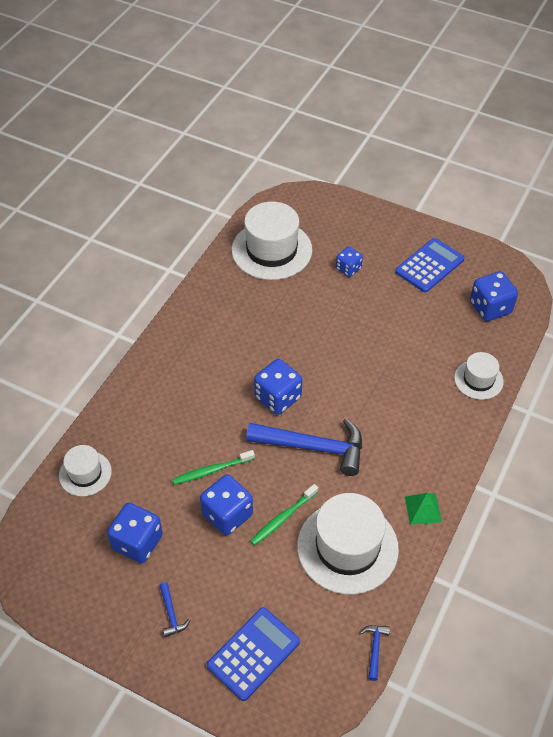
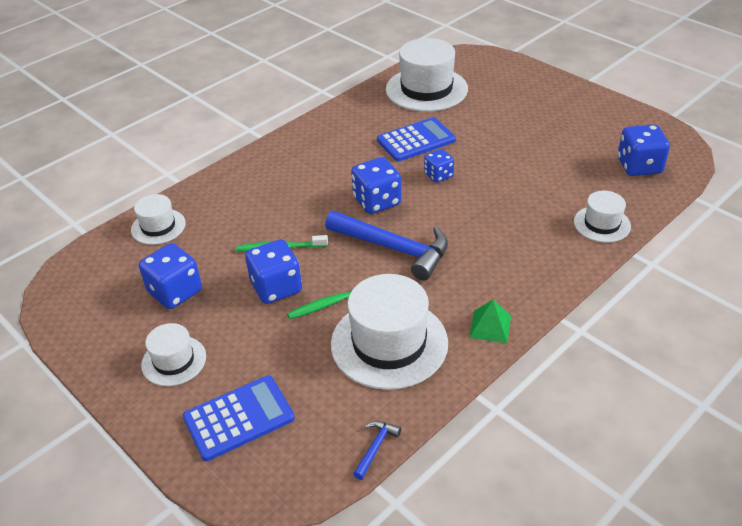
camera: 20 degrees right, 10 degrees down
(171, 614) = (174, 361): blue hammer -> white hat
(348, 269) = (497, 113): blue dice -> blue dice (438, 175)
(429, 266) = (584, 123): blue calculator -> blue calculator (416, 140)

